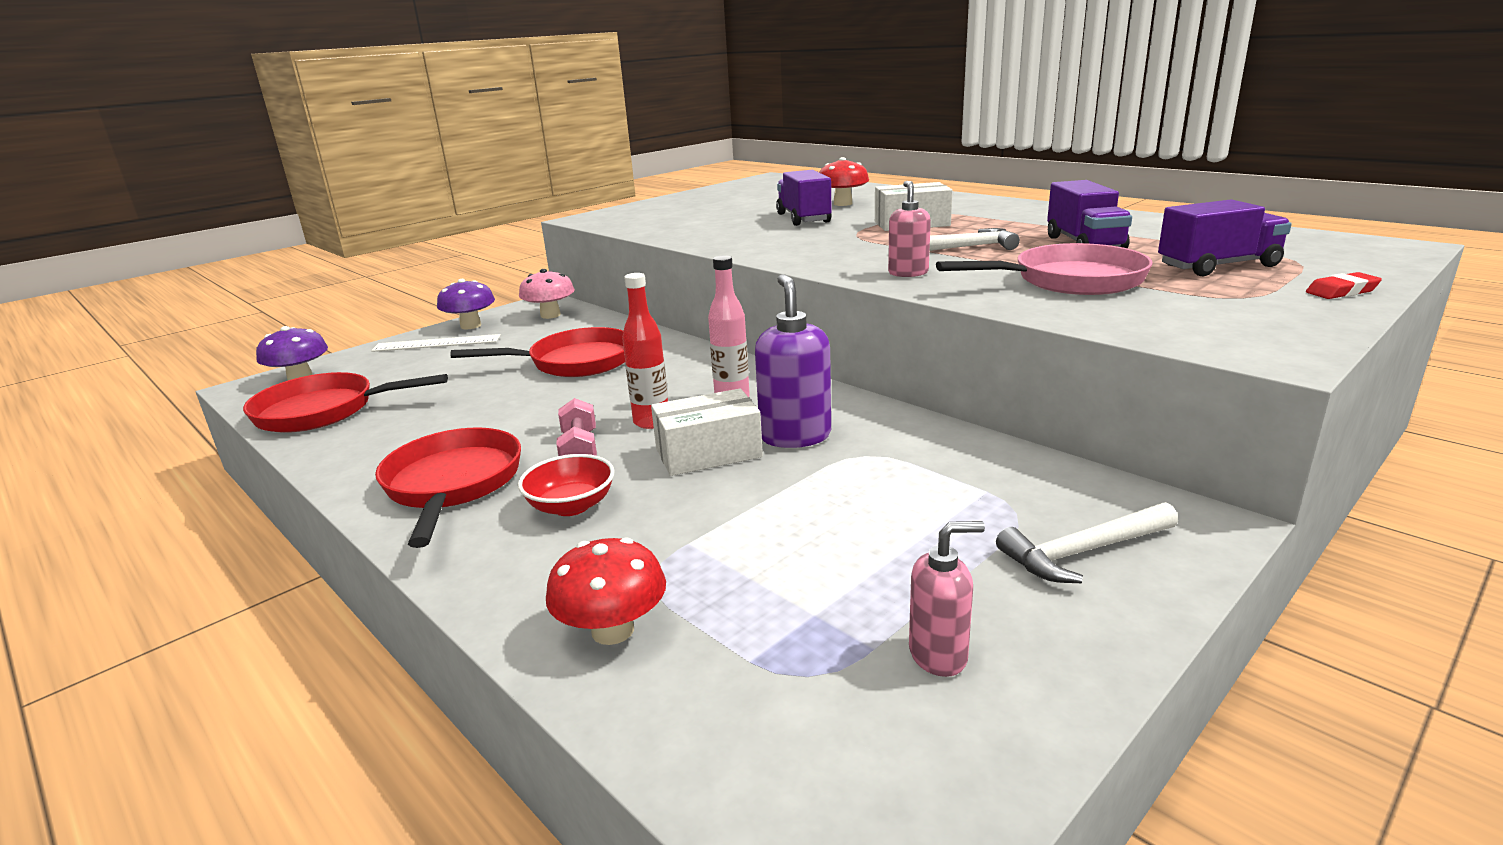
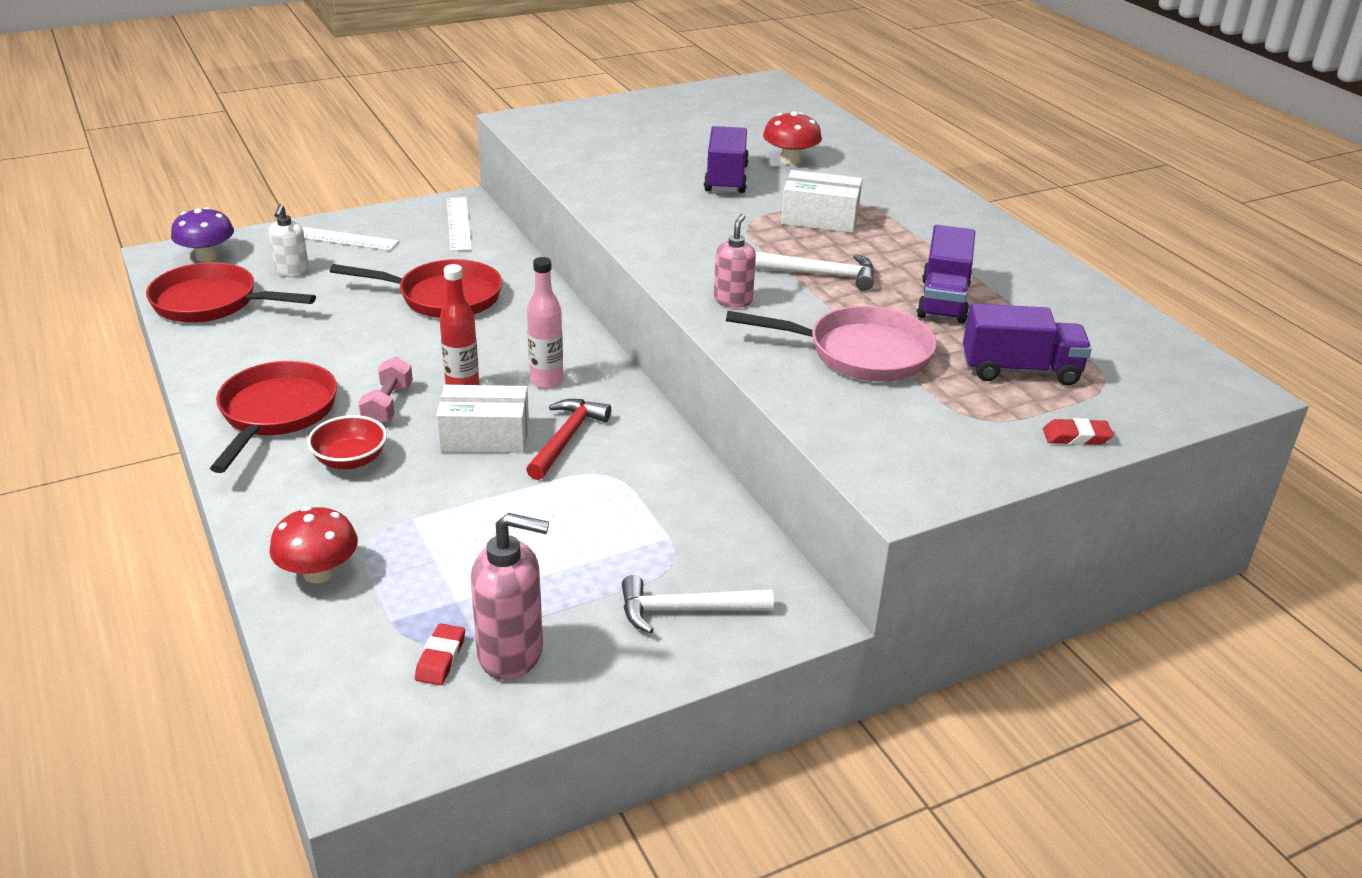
camera: 15 degrees right, 10 degrees up
(402, 373) = (292, 272): none -> white soap dispenser
(471, 326) = (379, 220): purple mushroom -> none
(550, 315) = (458, 224): pink mushroom -> white ruler
(795, 436) = (566, 438): purple soap dispenser -> red hammer
(855, 688) = (440, 658): none -> red eraser
(938, 655) = (511, 654): pink soap dispenser -> pink soap dispenser, size x1.61

